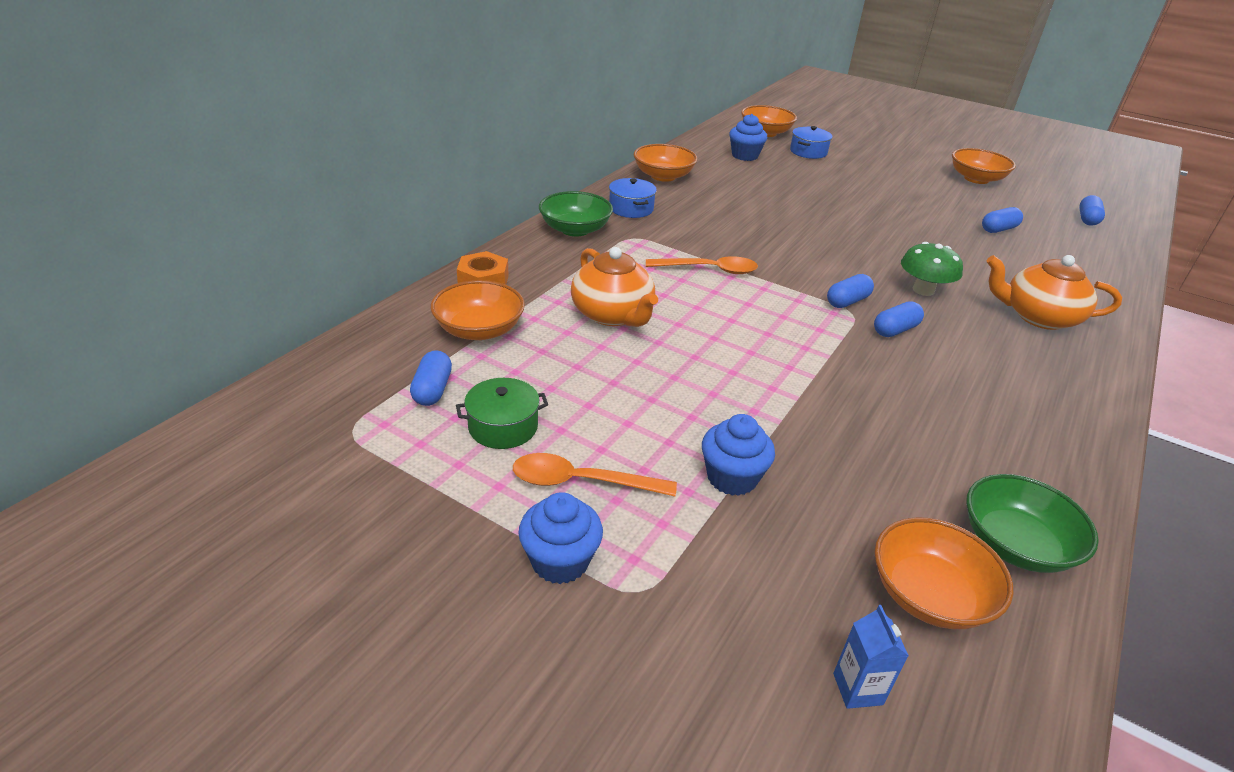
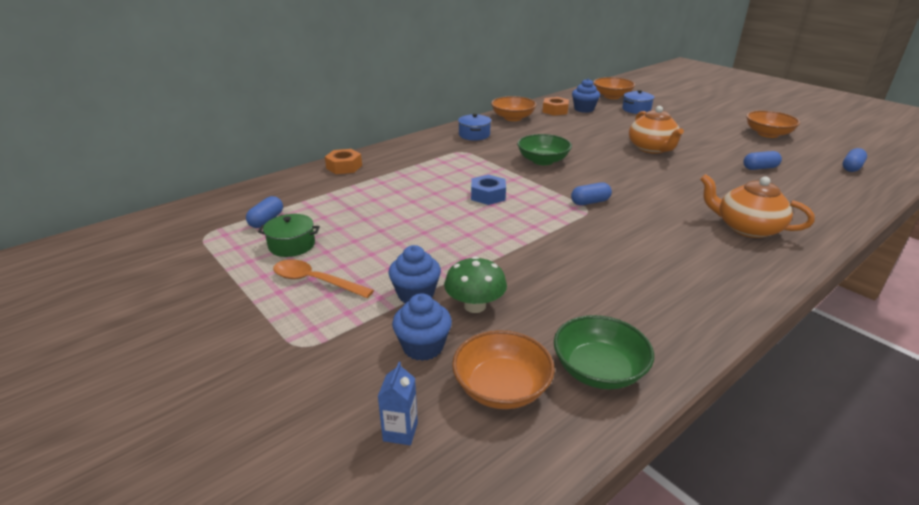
camera: 20 degrees right, 5 degrees down
(479, 330) = (320, 192): orange bowl -> none
(560, 561) = (267, 321): blue cupcake -> blue cupcake (423, 346)
(575, 229) = (426, 144): green bowl -> green bowl (543, 161)
(613, 314) = (412, 193): orange teapot -> orange teapot (652, 148)
(709, 270) = (500, 174): orange spoon -> none
(710, 160) = (555, 111): none -> orange nut
(716, 306) = (488, 195): none -> blue nut
(895, 330) = (614, 223): blue capsule -> none
(923, 290) = (659, 201): green mushroom -> green mushroom (475, 306)

